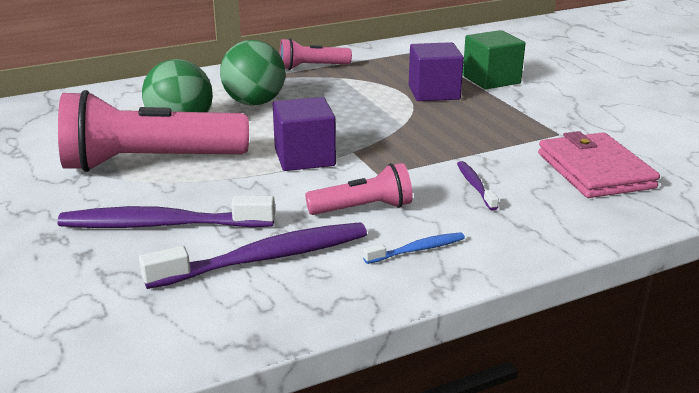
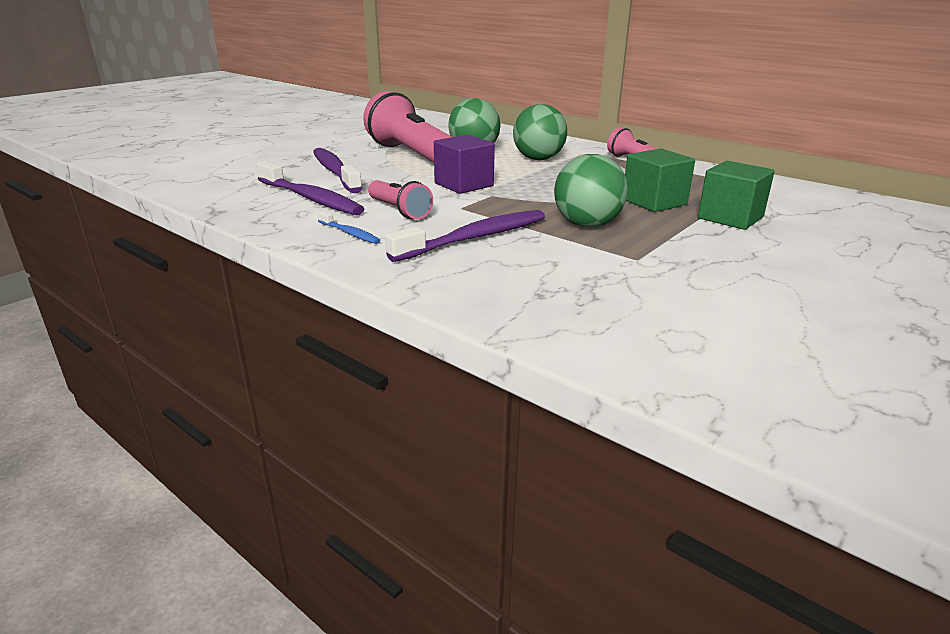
camera: 65 degrees right, 0 degrees up
(434, 92) = (654, 202): purple cube -> green cube
(472, 131) = (587, 225): none -> green ball
(475, 186) = (475, 238): purple toothbrush -> purple toothbrush, size x2.04
(594, 170) = (566, 281): pink wallet -> none

